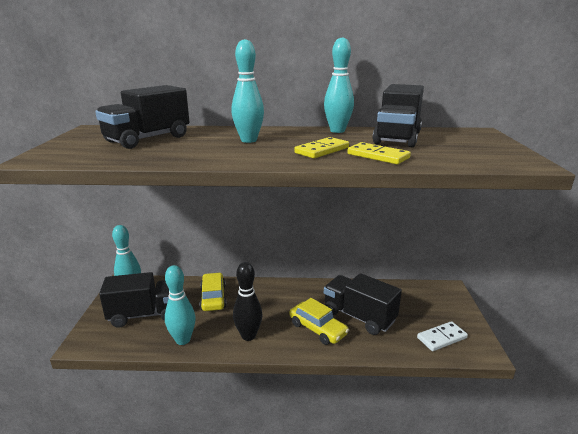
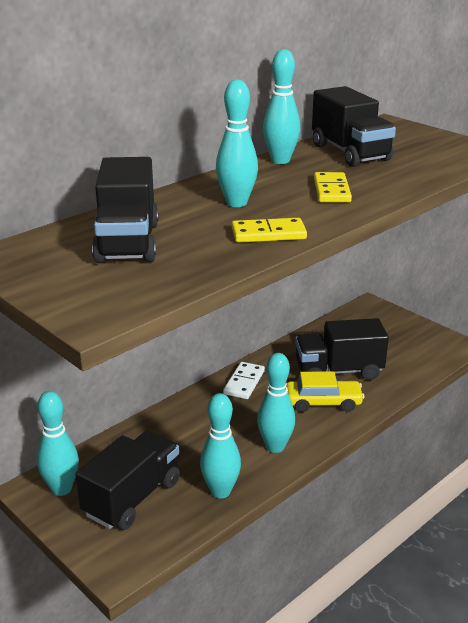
camera: 45 degrees left, 5 degrees up
(213, 298) = (176, 436): yellow car -> none
(248, 336) = (275, 446): black bowling pin -> turquoise bowling pin
(378, 156) = (386, 180): yellow domino -> yellow domino (268, 234)
(441, 338) = (420, 351): white domino -> white domino (244, 382)

